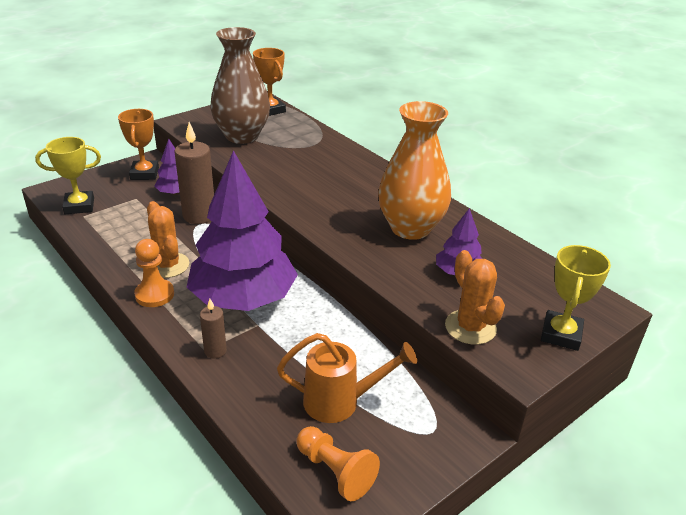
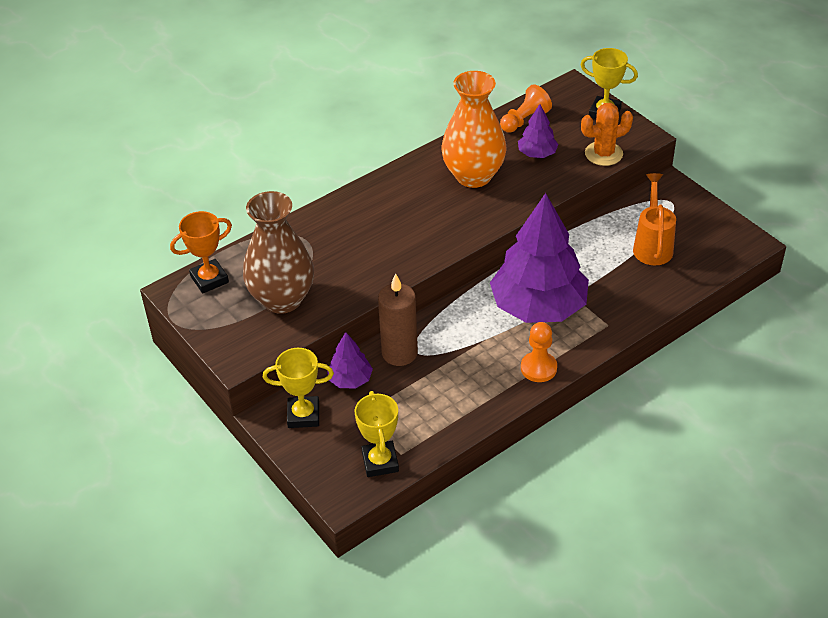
camera: 85 degrees left, 10 degrees up
(144, 174) = (303, 415): orange trophy -> yellow trophy
(167, 265) = (492, 365): orange cactus -> none
(215, 351) = (608, 318): brown candle -> none
(335, 471) = (714, 248): orange pawn -> orange pawn (524, 120)

